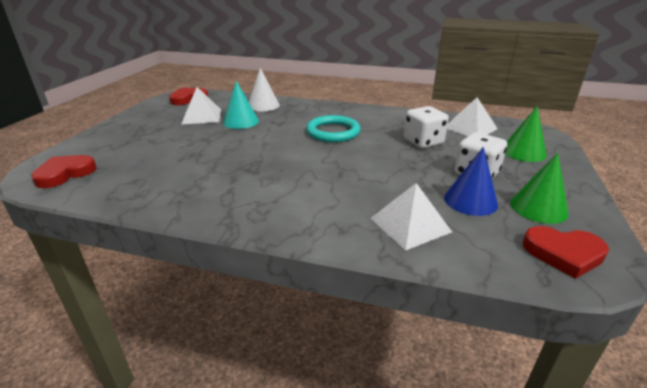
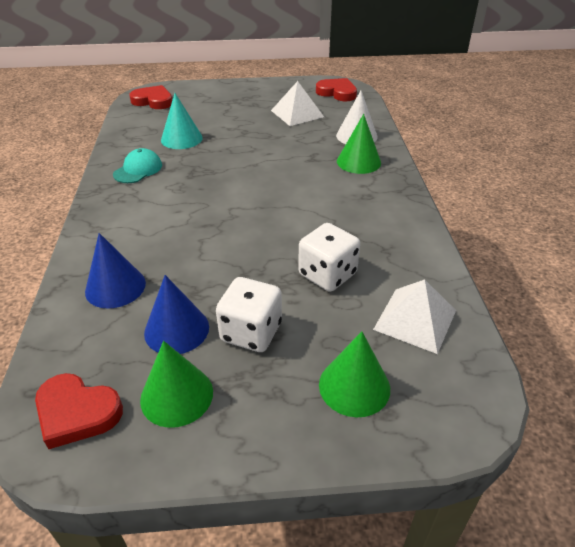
camera: 70 degrees right, 10 degrees up
(214, 196) = (138, 170): none -> turquoise cap
(241, 121) = (299, 136): turquoise cone -> turquoise cone (181, 139)
(299, 111) = (358, 162): none -> green cone
(333, 132) = (311, 198): turquoise ring -> none
(410, 225) = (115, 287): white pyramid -> blue cone
(563, 253) = (77, 412): red heart -> red heart turned 60 degrees counterclockwise

